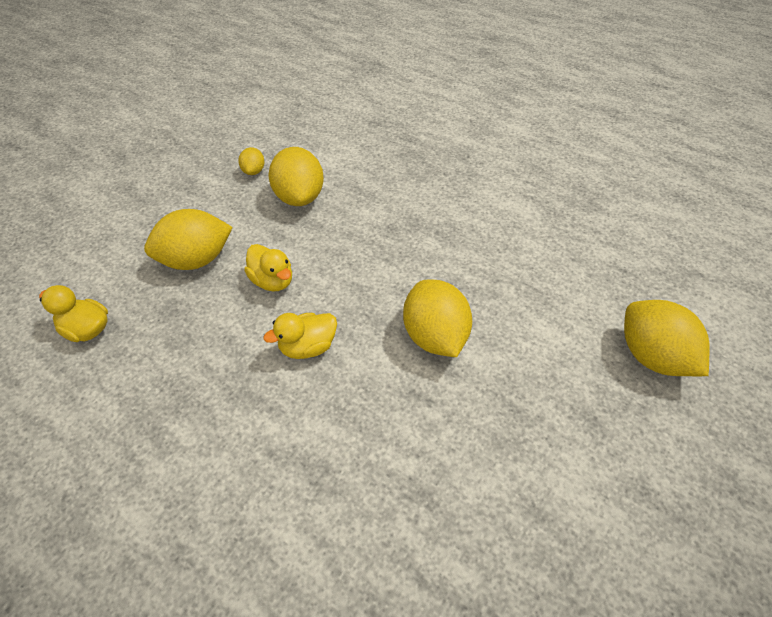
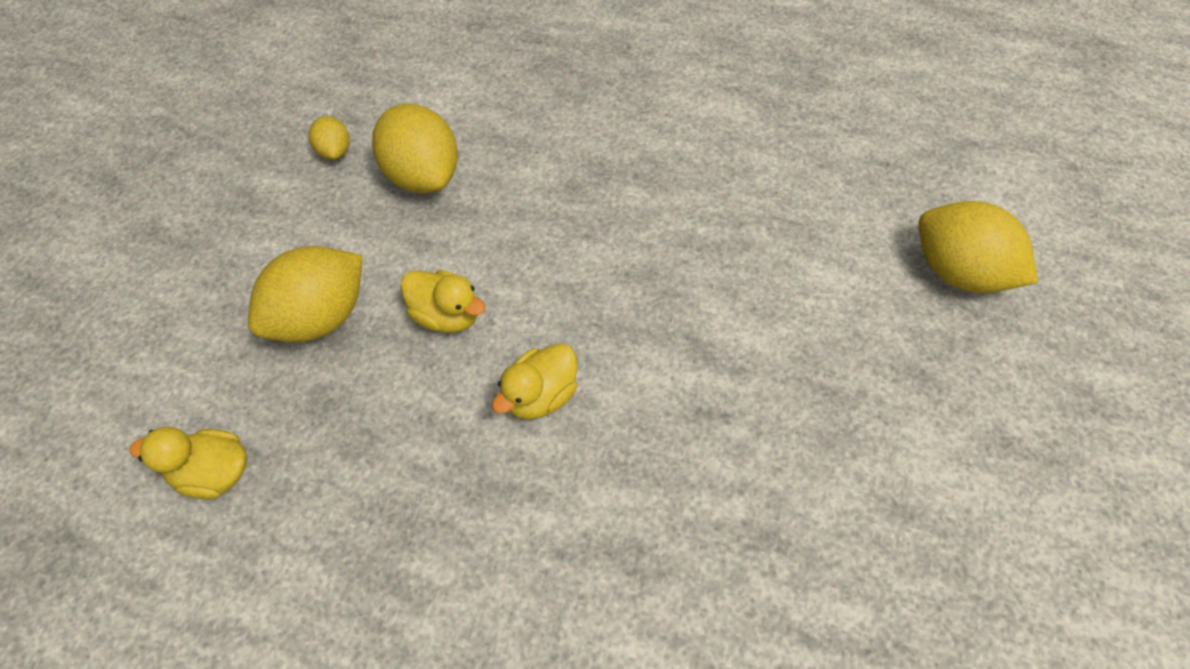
camera: 20 degrees left, 10 degrees up
(435, 336) = (696, 327): yellow lemon -> none

